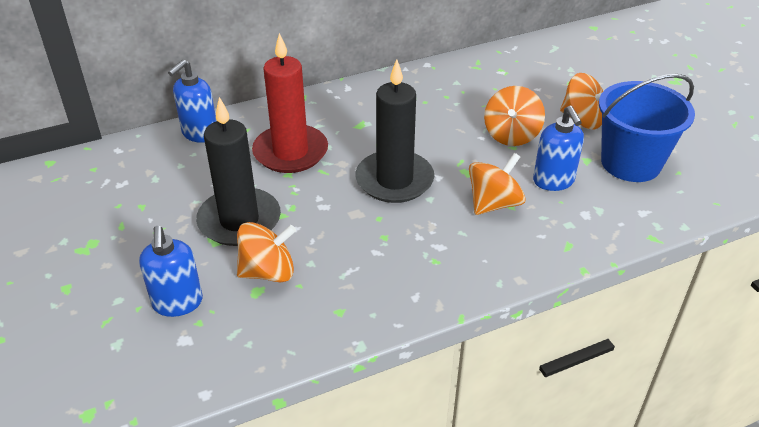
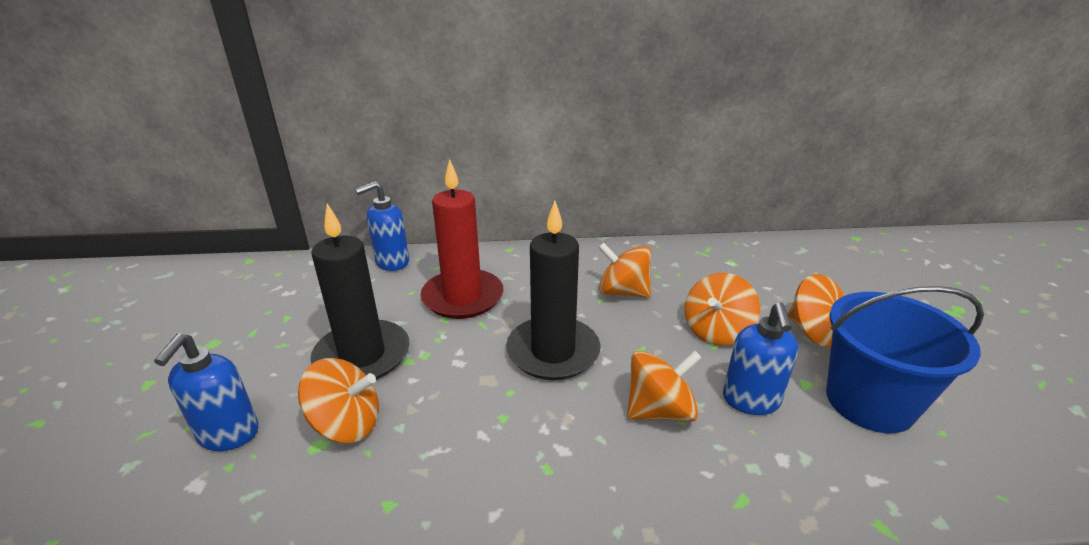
camera: 20 degrees right, 10 degrees down
(425, 117) = (623, 292): none -> orange spinning top

